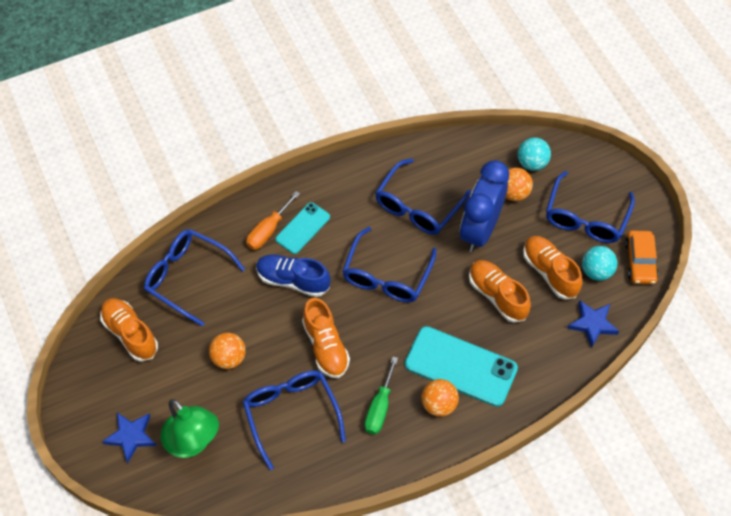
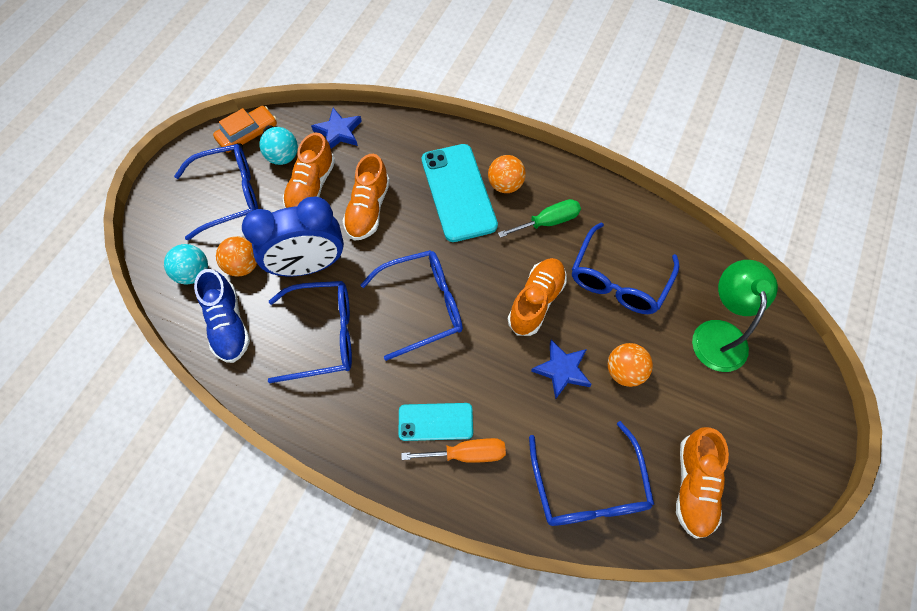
camera: 130 degrees left, 5 degrees up
(131, 436) = (769, 389): blue star -> blue star (562, 370)
(293, 280) = (499, 382): blue shoe -> blue shoe (228, 324)

